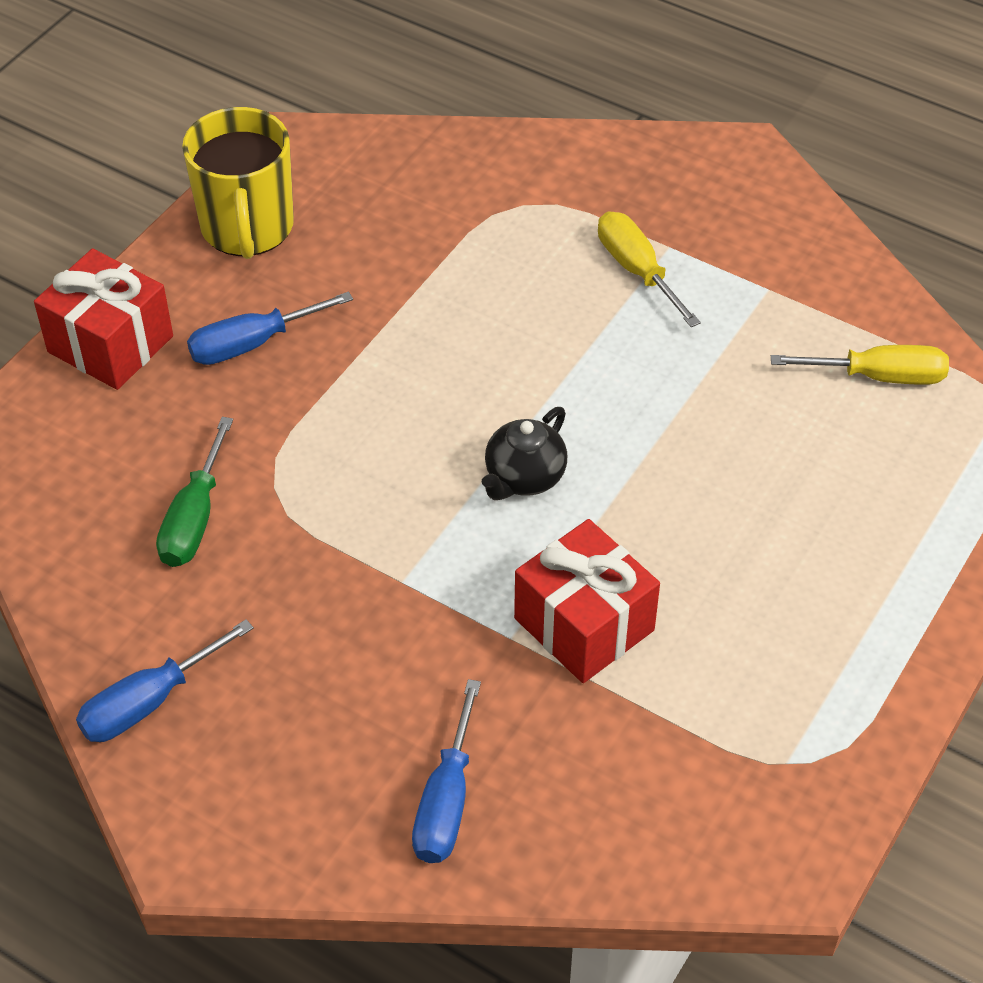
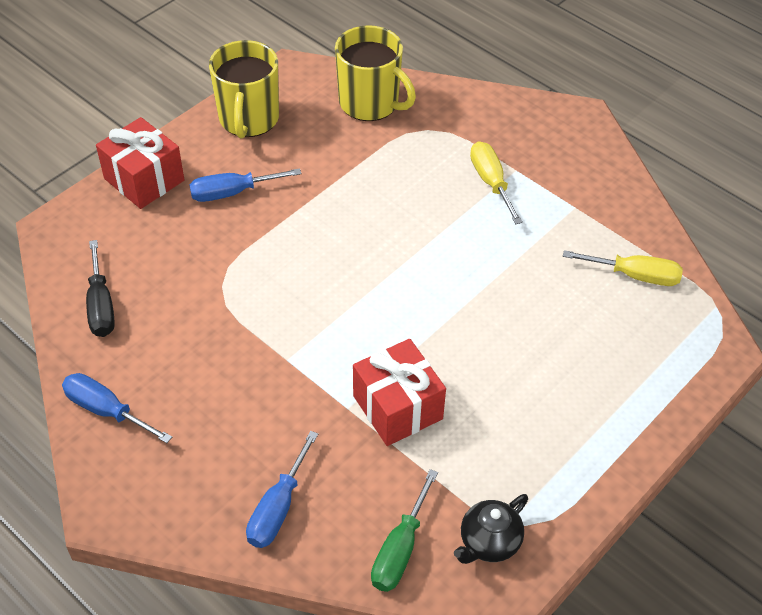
camera: 10 degrees right, 0 degrees up
(96, 546) = (101, 305): none -> black screwdriver
(149, 702) = (106, 410): blue screwdriver -> blue screwdriver turned 60 degrees clockwise
(194, 518) = (166, 298): green screwdriver -> green screwdriver (400, 549)
(426, 177) = (370, 103): none -> yellow mug
(524, 477) = (383, 305): black teapot -> black teapot (489, 542)

